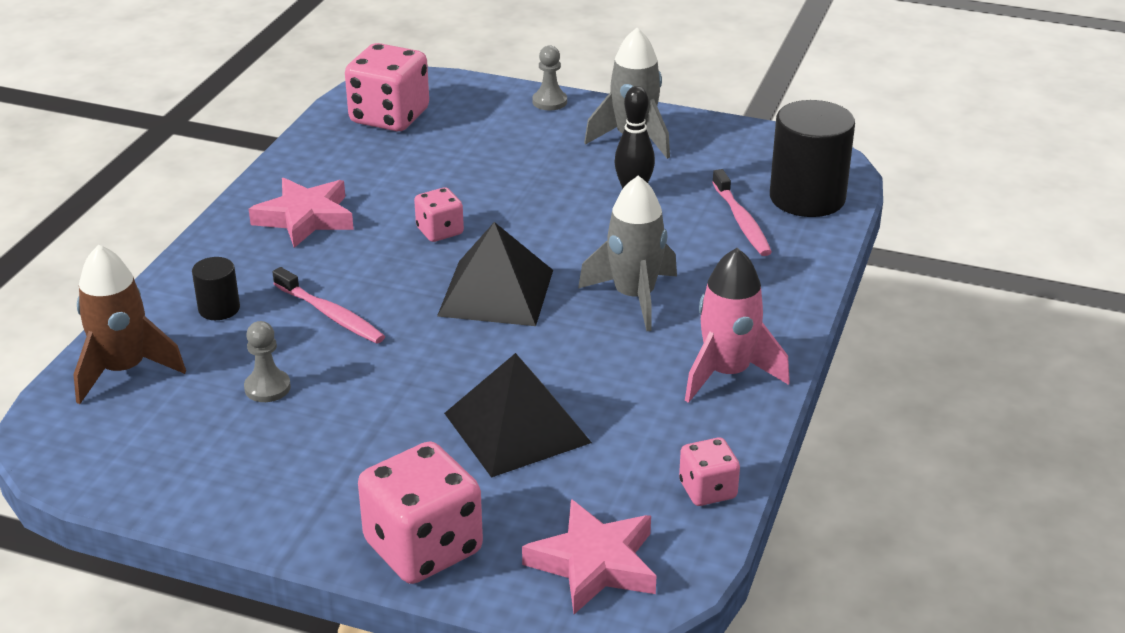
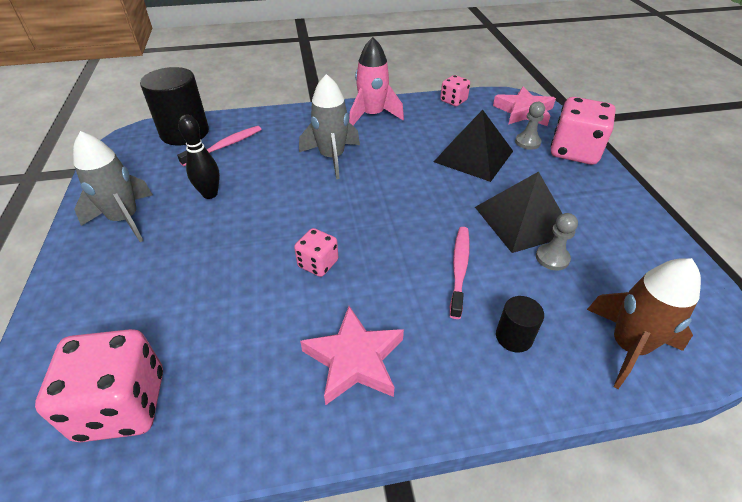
camera: 120 degrees left, 10 degrees up
(496, 292) = (370, 207): black pyramid -> black pyramid (523, 220)
(549, 102) = (62, 291): grey pawn -> grey pawn (527, 142)

